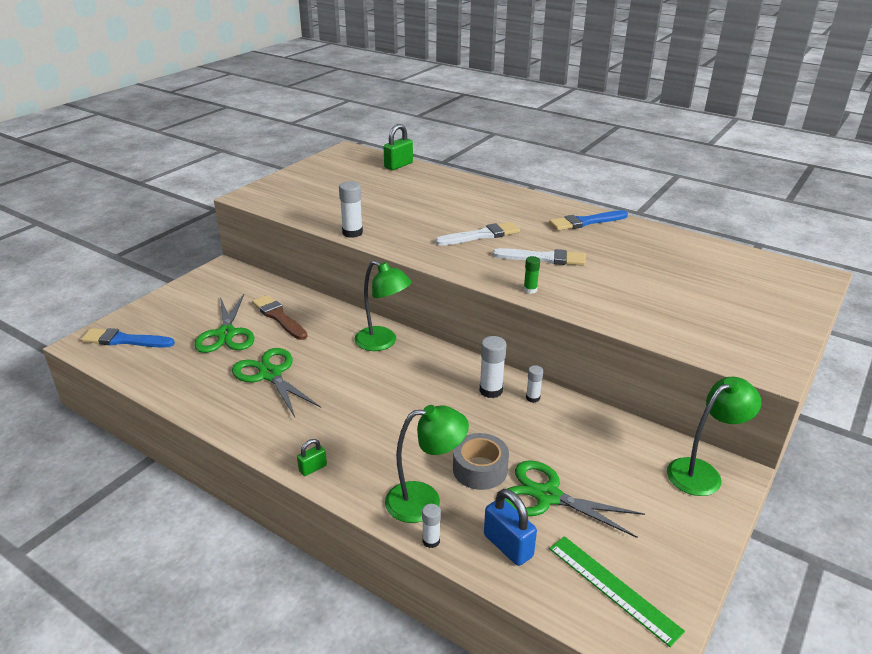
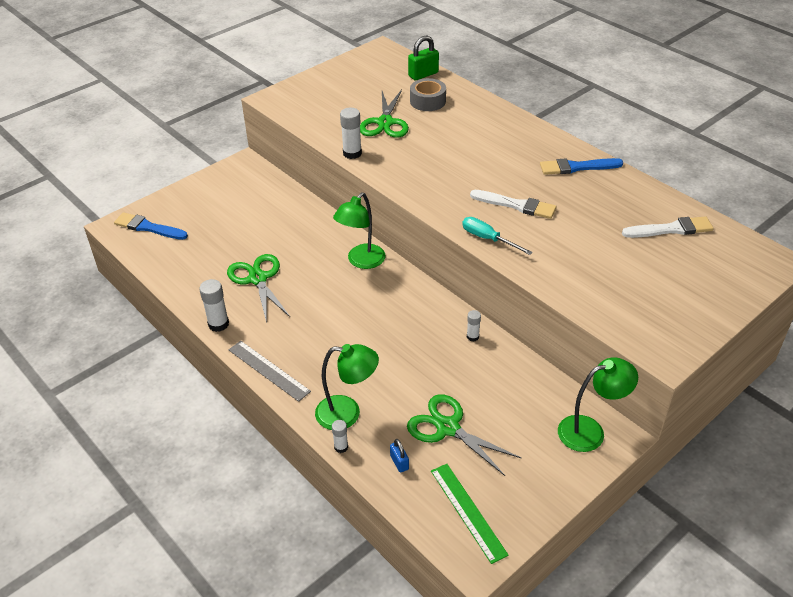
camera: 15 degrees right, 10 degrees up
(226, 334) = (231, 233): green scissors -> green scissors (385, 122)
(279, 317) = (280, 222): brown brush -> none
(313, 468) = (269, 370): green padlock -> grey ruler
(383, 342) = (361, 261): green lamp -> green lamp turned 75 degrees clockwise
(480, 469) = (401, 394): grey tape -> grey tape (428, 101)
(481, 235) = (469, 171): white brush -> white brush (671, 229)
(491, 390) = (438, 324): white glue stick -> white glue stick (218, 324)
(508, 546) = (399, 462): blue padlock -> blue padlock, size x0.57
(530, 290) = (488, 239): green glue stick -> turquoise screwdriver

